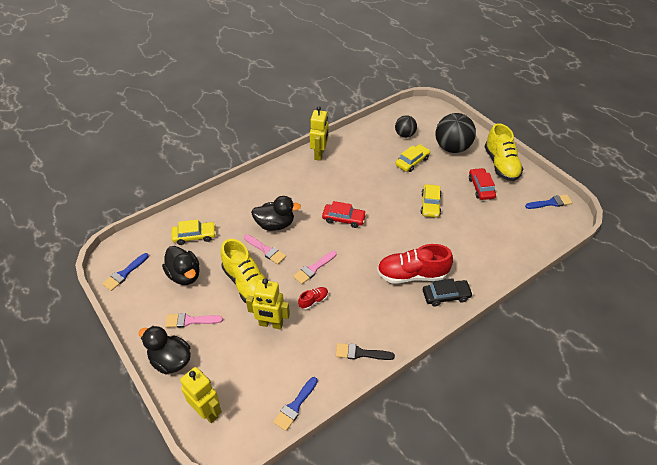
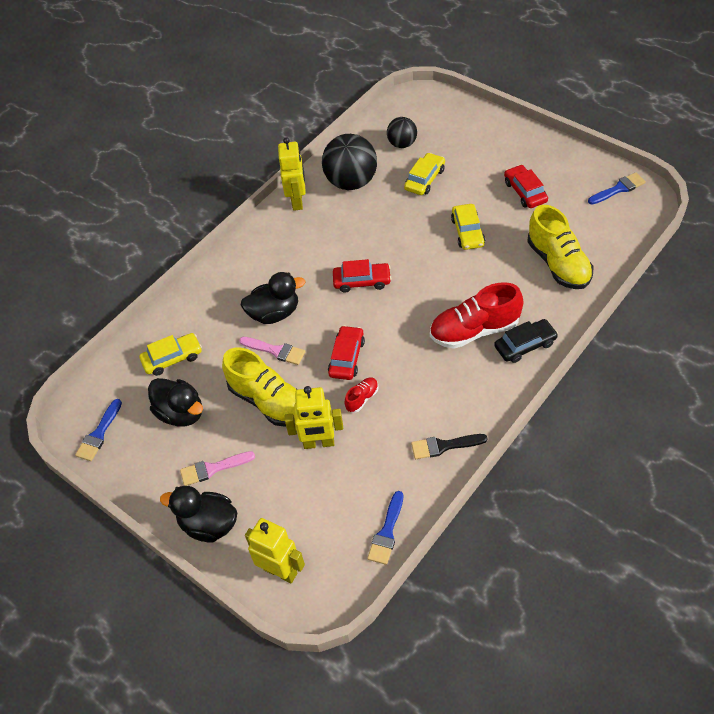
camera: 10 degrees left, 5 degrees up
(313, 269) = (346, 357): pink brush -> red car
(452, 148) = (471, 146): black ball -> black ball (351, 182)
(501, 165) = (541, 153): yellow shoe -> yellow shoe (558, 264)

